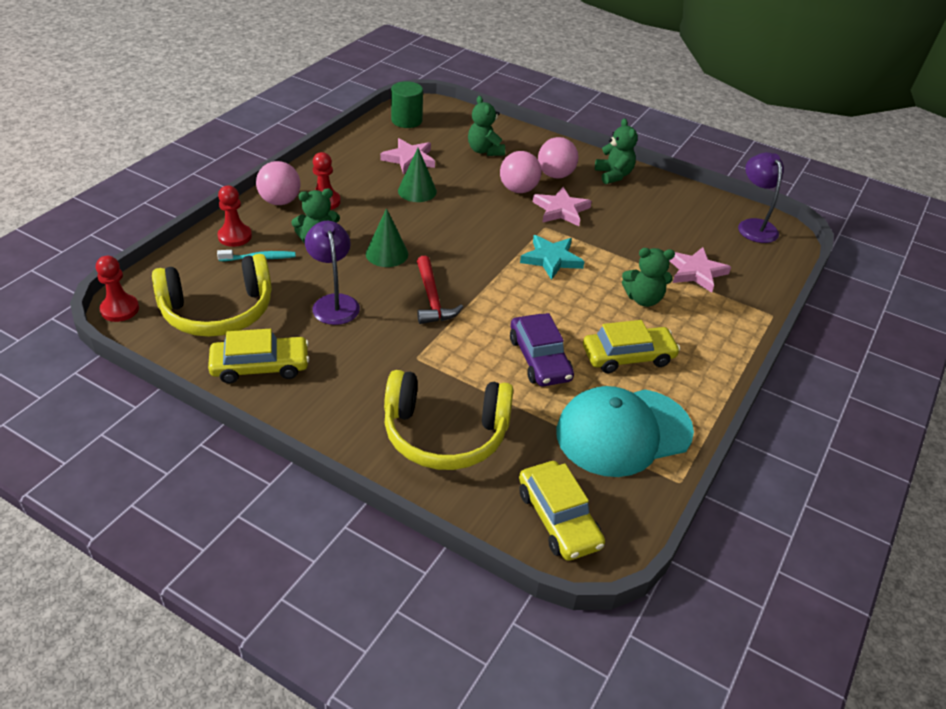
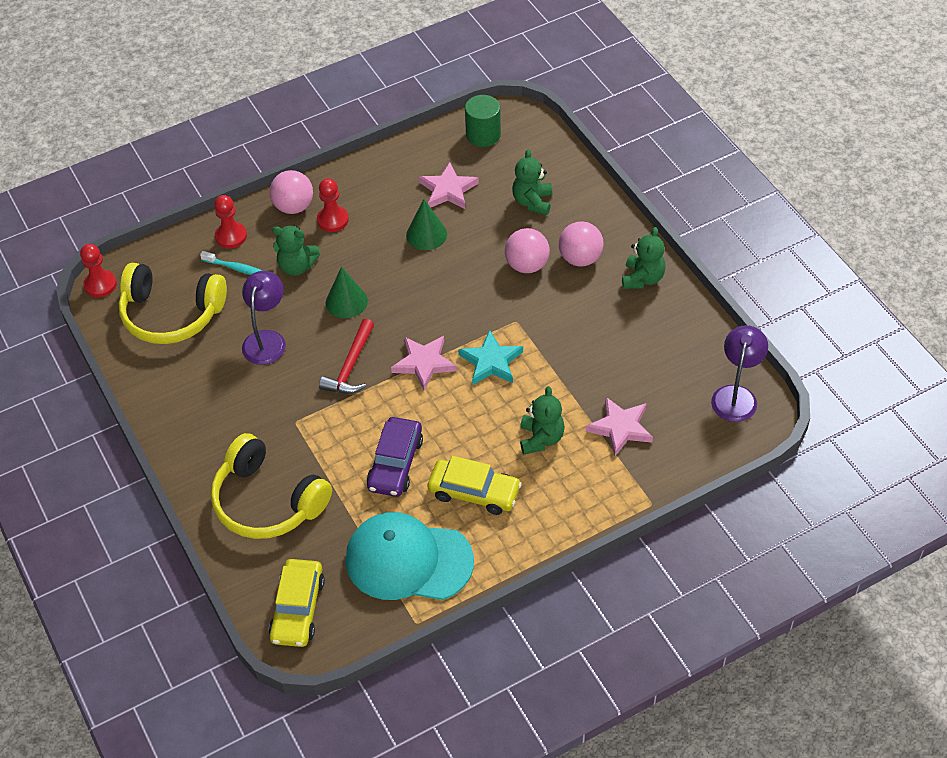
camera: 35 degrees right, 10 degrees up
(260, 366) = (171, 382): yellow car -> none
(561, 210) = (549, 305): pink star -> pink star (424, 363)
(643, 299) = (541, 438): green teddy bear -> green teddy bear turned 120 degrees counterclockwise

